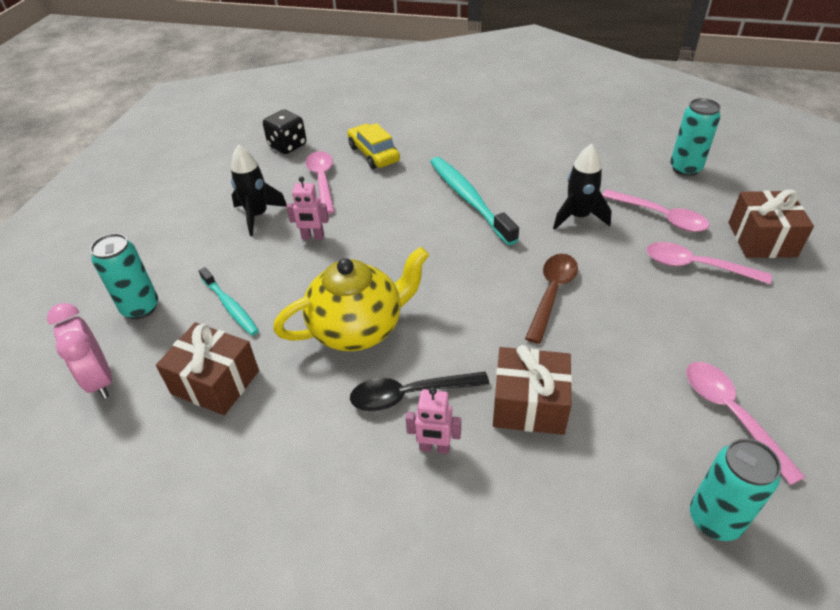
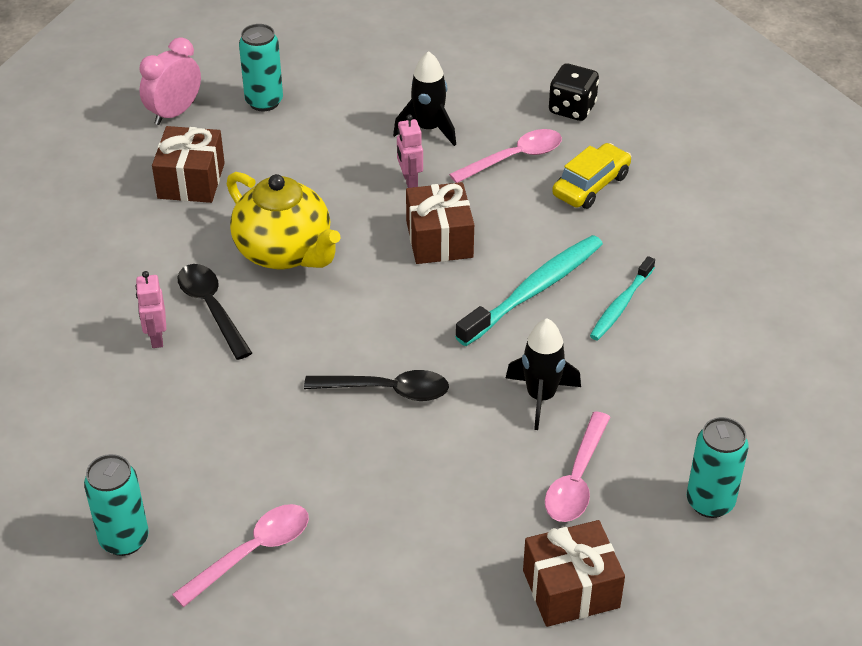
camera: 70 degrees right, 0 degrees up
(230, 306) = (285, 157): turquoise toothbrush -> turquoise toothbrush (621, 305)
(529, 404) = (222, 394): brown gift -> brown gift (439, 239)
(551, 294) = (387, 390): brown spoon -> black spoon
(696, 266) = (485, 519): pink spoon -> none

